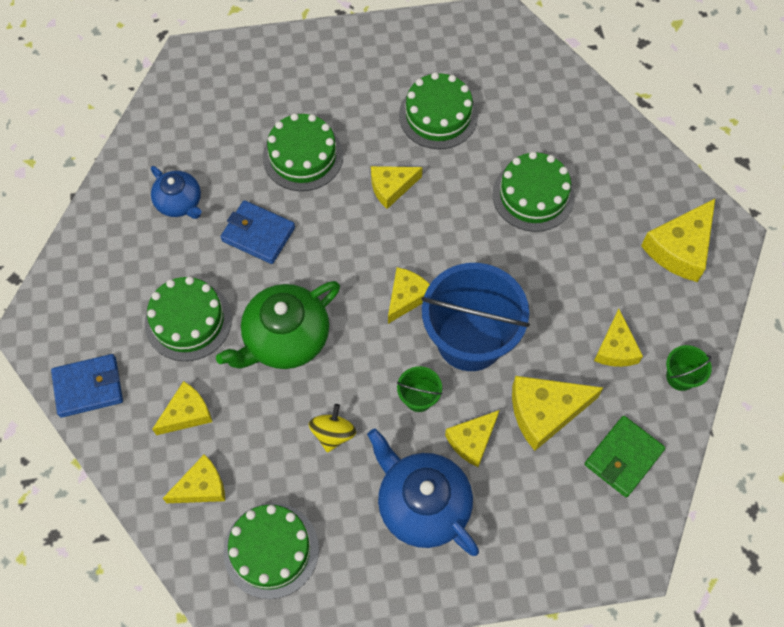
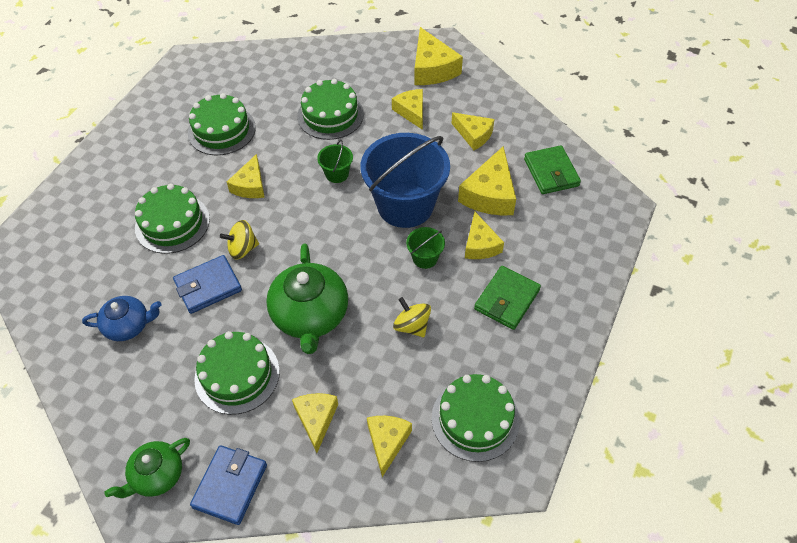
camera: 55 degrees left, 10 degrees down
(65, 326) = (157, 475): none -> green teapot
(316, 233) = (242, 249): none -> yellow spinning top
(407, 297) = (343, 223): yellow cheese -> yellow cheese (411, 112)
(422, 504) = (506, 299): blue teapot -> green wallet
(680, 377) = (517, 116): green bucket -> green bucket (337, 174)

